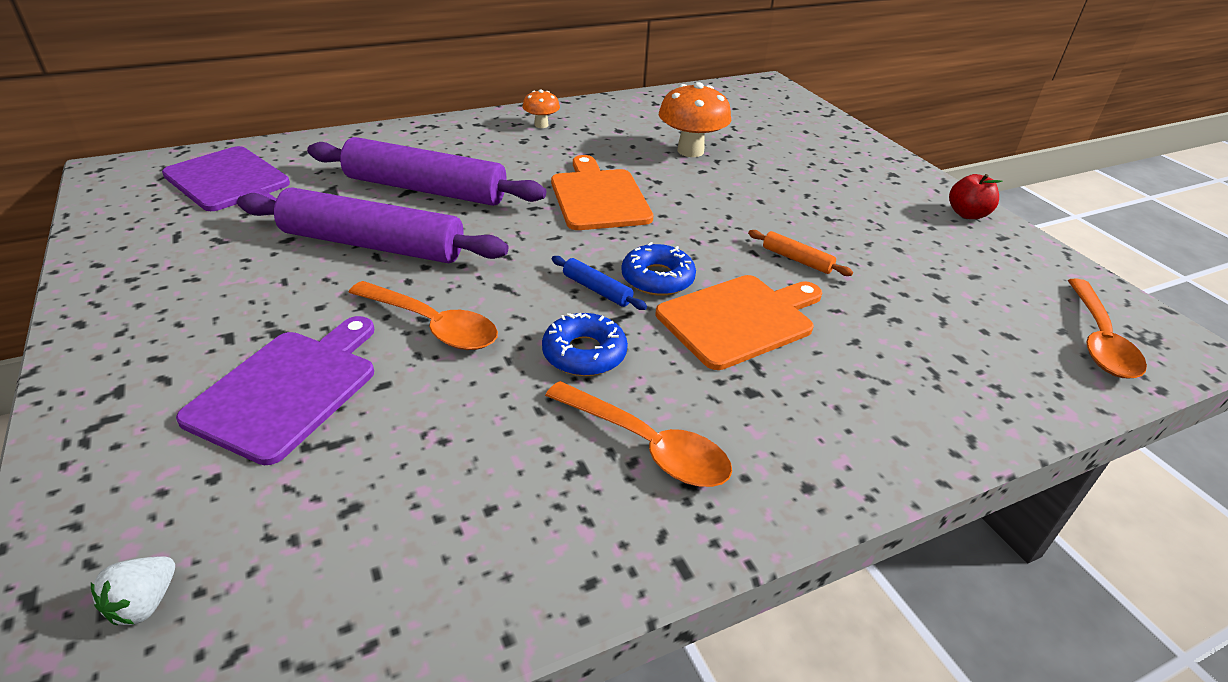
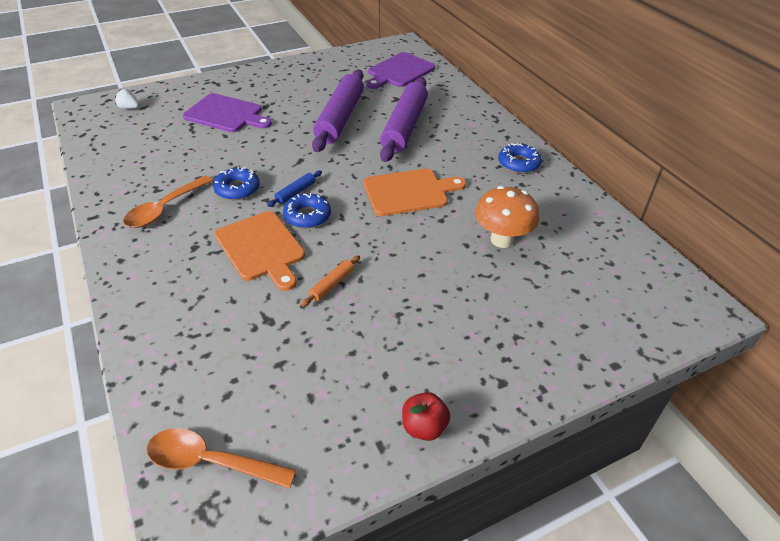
camera: 90 degrees right, 5 degrees up
(432, 325) = (266, 143): orange spoon -> none
(541, 125) = (518, 163): orange mushroom -> blue donut

